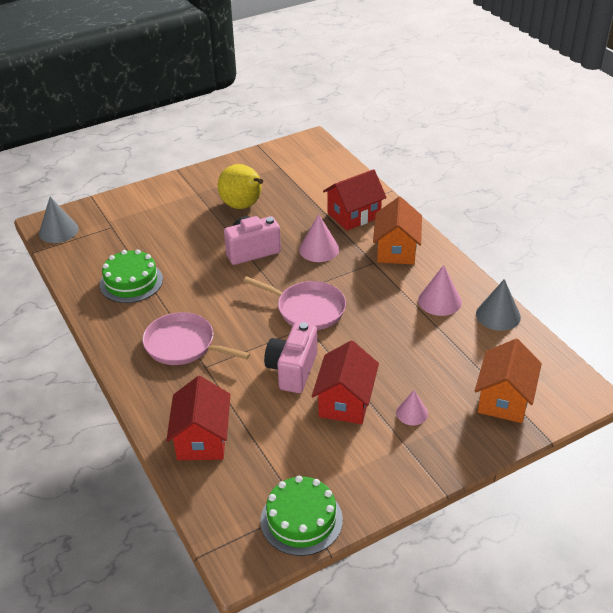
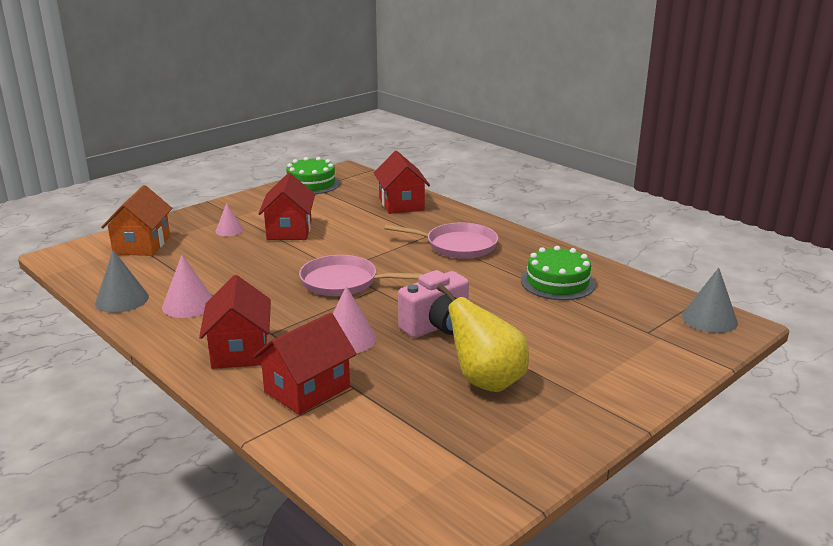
camera: 165 degrees right, 15 degrees down
(292, 370) = (343, 241): pink camera -> none
(396, 250) = (240, 350): orange house -> red house

